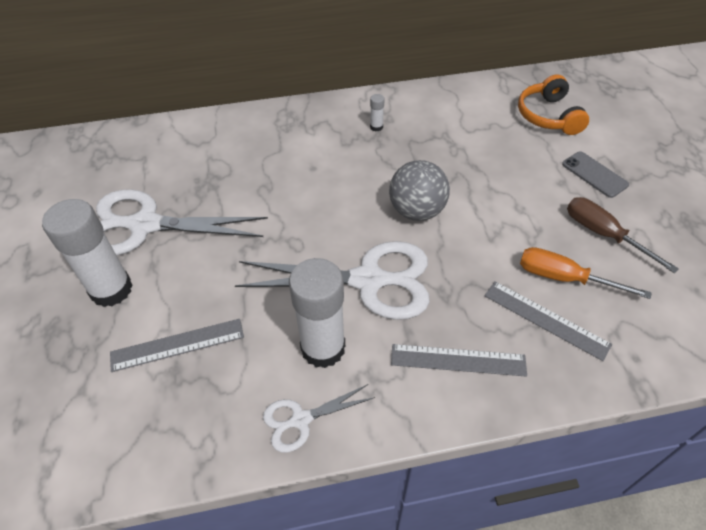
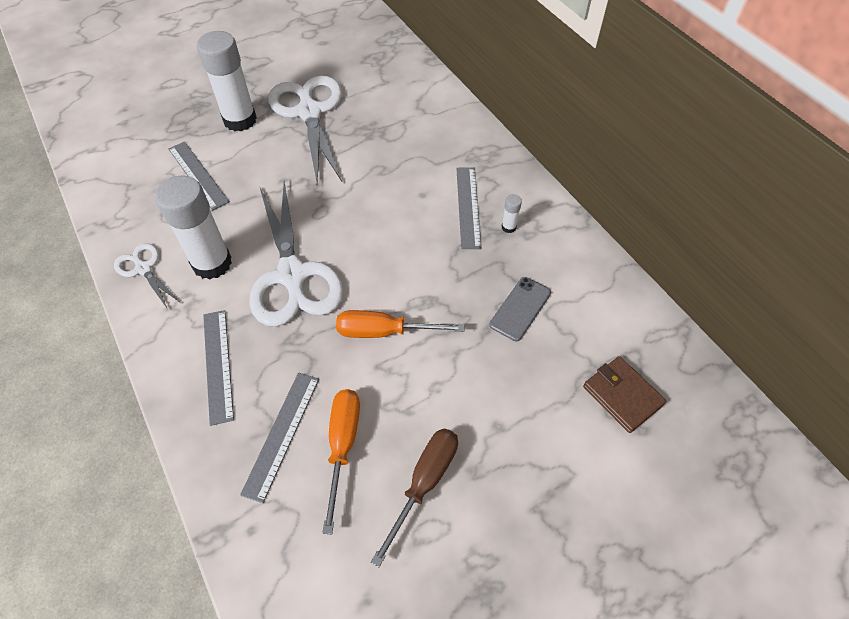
camera: 70 degrees right, 5 degrees up
(342, 144) = (468, 207): none -> grey ruler
(416, 211) = (394, 292): grey ball -> none
(457, 227) = (384, 332): none -> orange screwdriver
(548, 116) = (622, 395): orange headphones -> brown wallet
(594, 174) = (529, 464): grey phone -> grey phone (520, 309)

